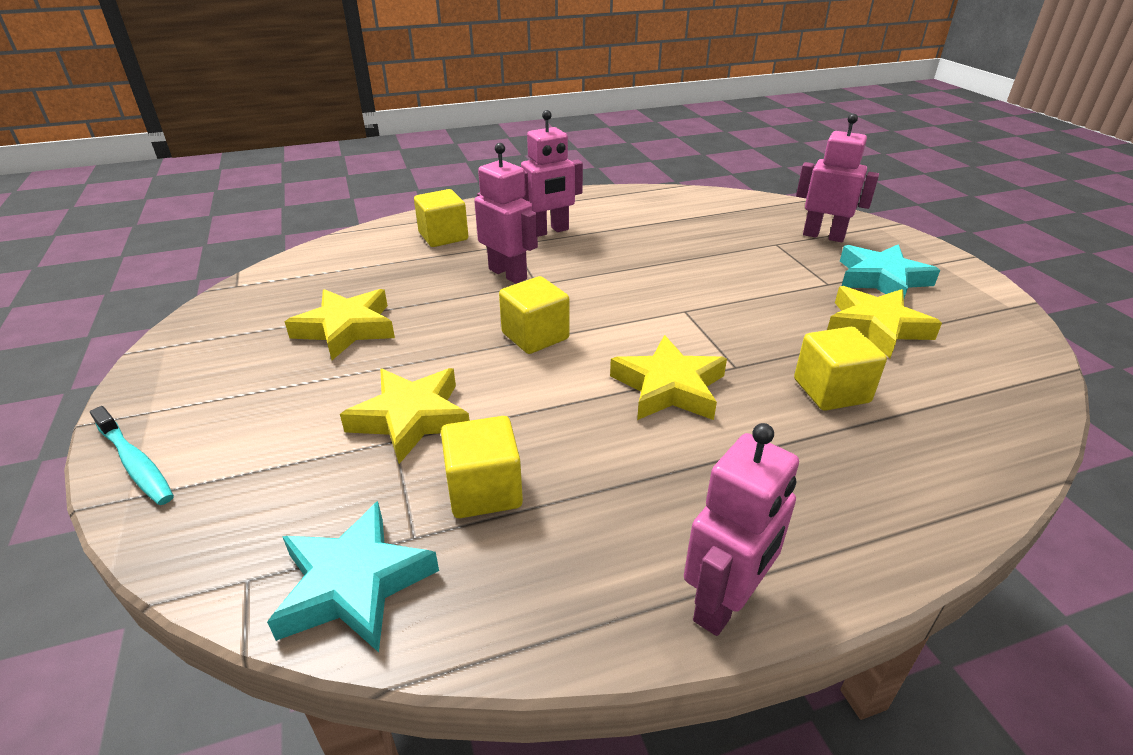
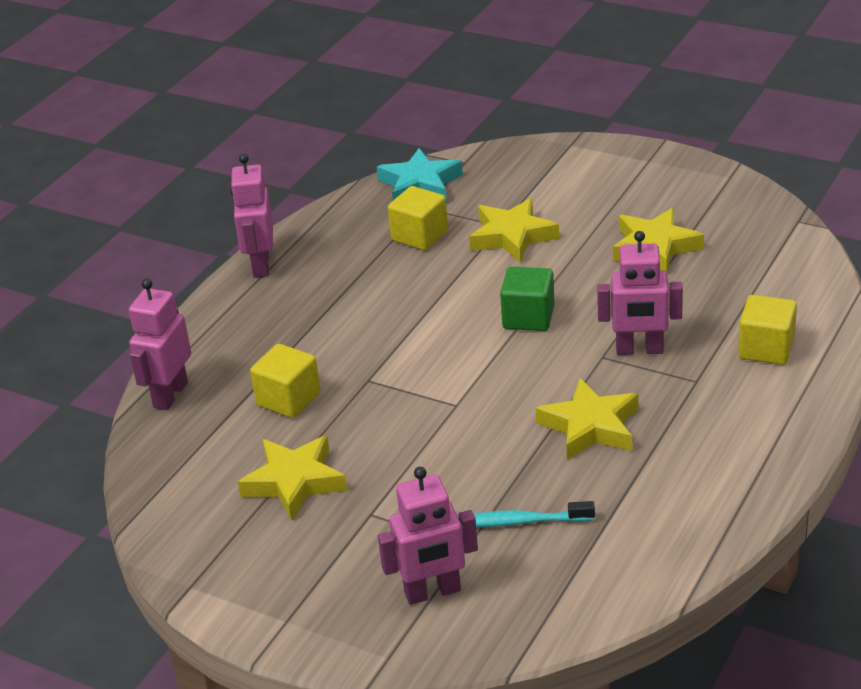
camera: 140 degrees right, 0 degrees up
(135, 463) = (599, 150): turquoise toothbrush -> turquoise toothbrush (521, 522)
(535, 336) = (528, 317): yellow cube -> green cube
(549, 231) = (694, 416): pink robot -> pink robot (170, 395)
(669, 387) = (394, 338): yellow star -> yellow star (590, 426)
(881, 279) = (327, 552): turquoise star -> none

